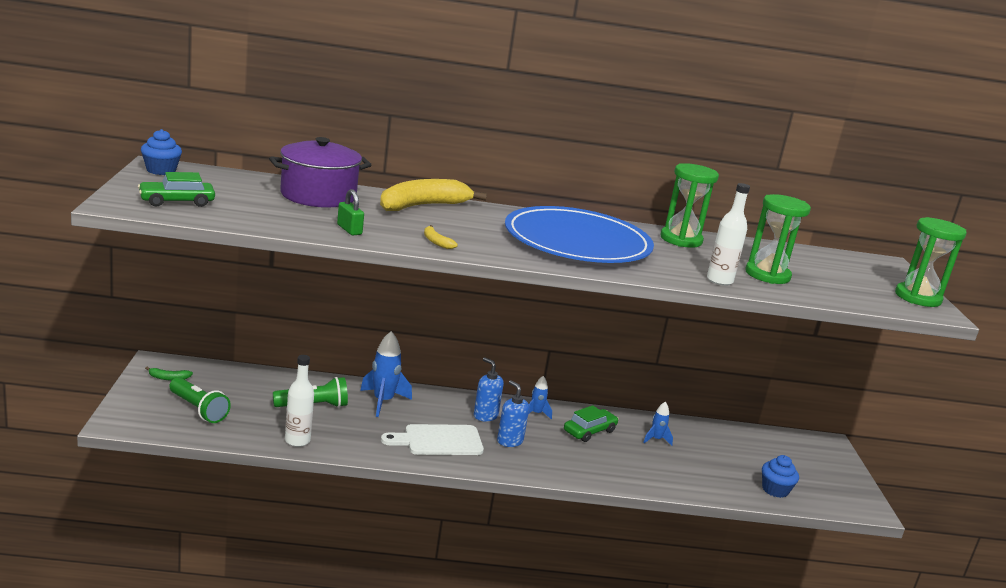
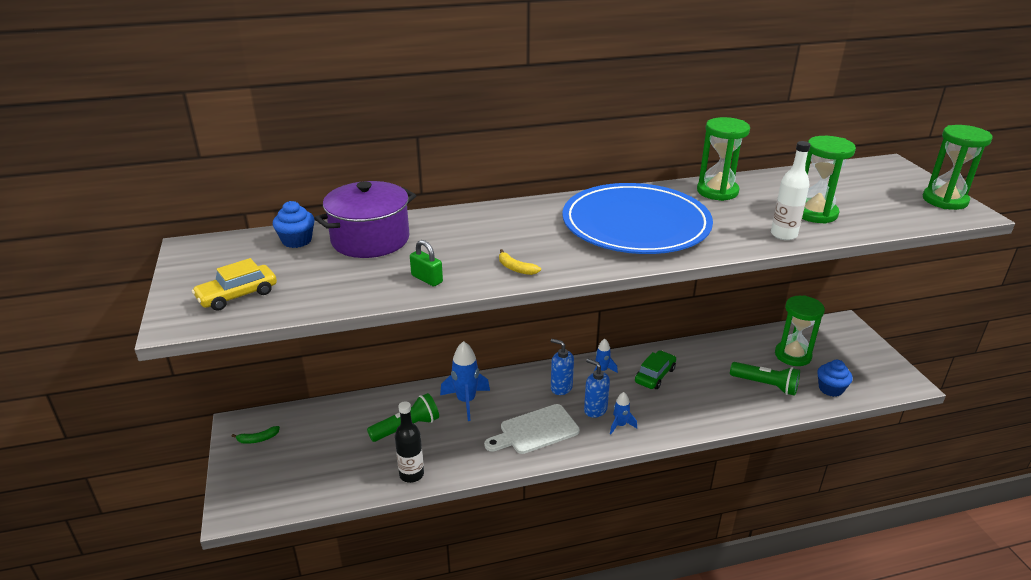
camera: 10 degrees left, 10 degrees up
(161, 170) = (198, 254): blue cupcake -> blue cupcake (297, 241)
(177, 201) = (237, 295): green car -> yellow car
(198, 409) = (303, 468): green flashlight -> green flashlight (765, 385)
(297, 441) = (411, 474): white bottle -> black bottle
(423, 206) = (474, 221): yellow banana -> none
(656, 439) = (712, 366): blue rocket -> blue rocket (620, 425)
(751, 453) = (792, 355): none -> green hourglass

